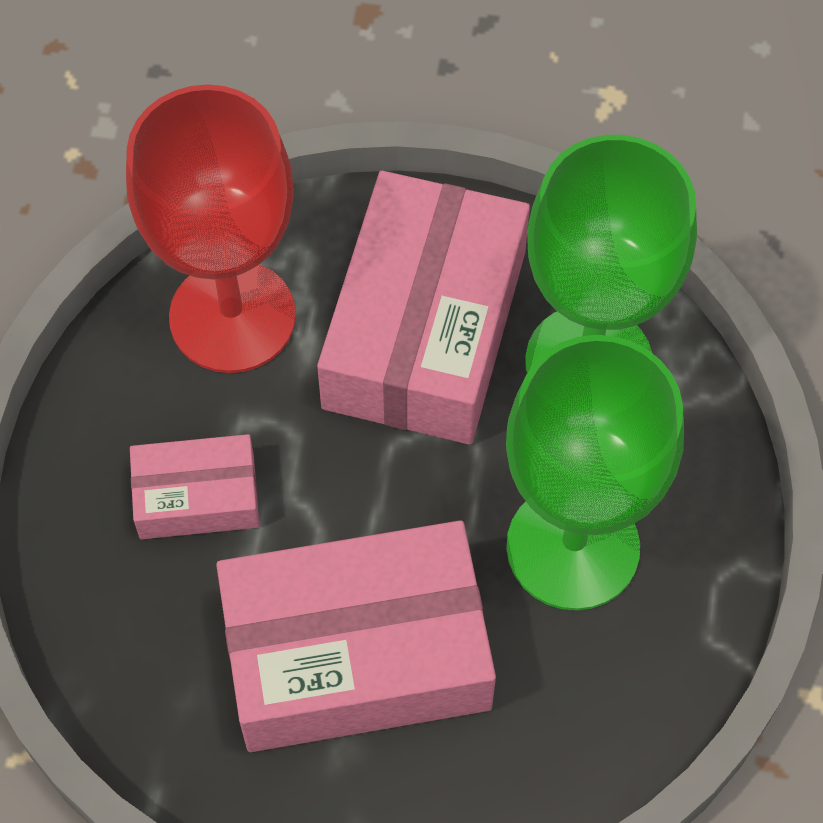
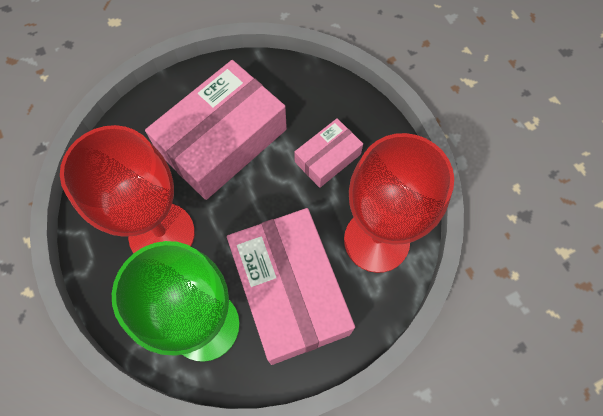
camera: 145 degrees right, 5 degrees up
(573, 547) = (162, 234): green goblet -> red goblet

